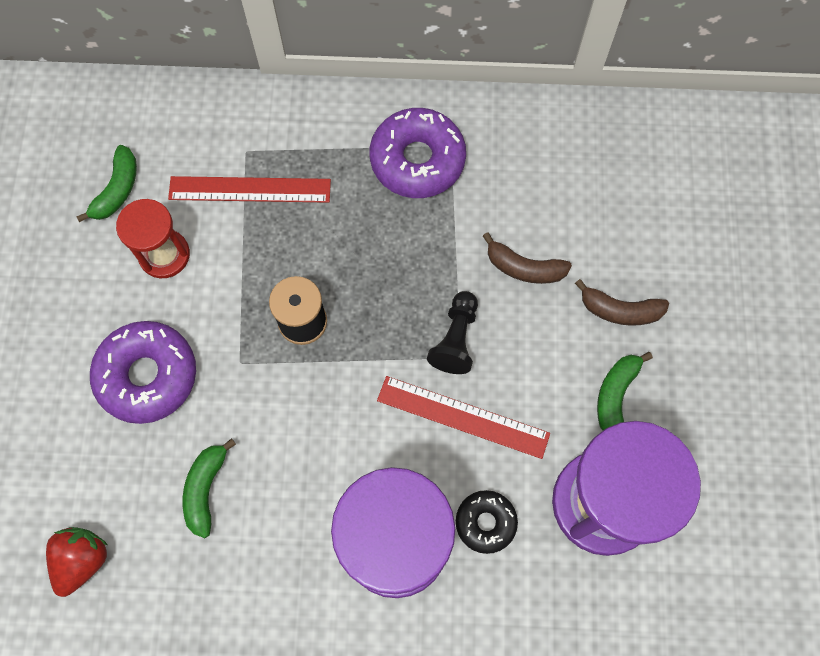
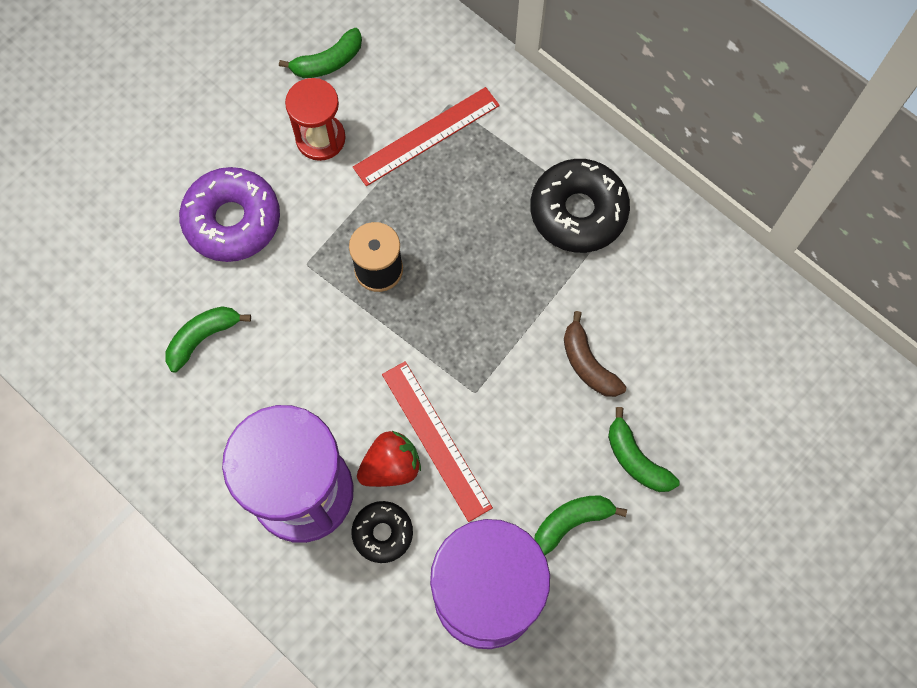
camera: 40 degrees right, 0 degrees up
(82, 560) = (78, 318): red strawberry -> red strawberry (391, 466)
(250, 189) = (426, 136): red ruler -> red ruler turned 75 degrees counterclockwise
(417, 160) = (578, 212): purple donut -> black donut
(456, 339) = (483, 376): black pawn -> none
(620, 310) = (636, 459): brown banana -> green banana

